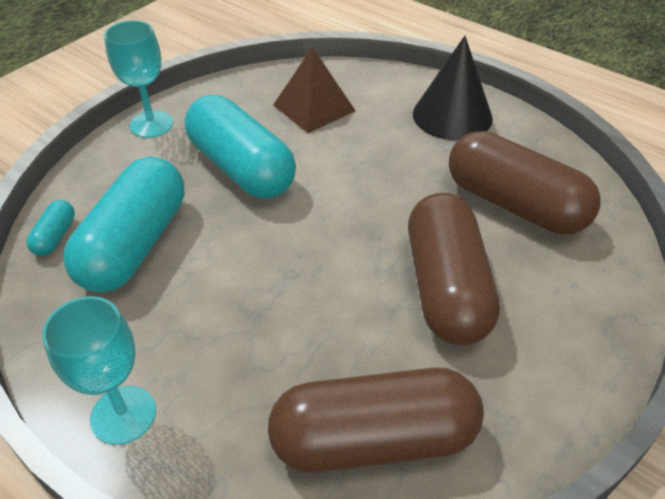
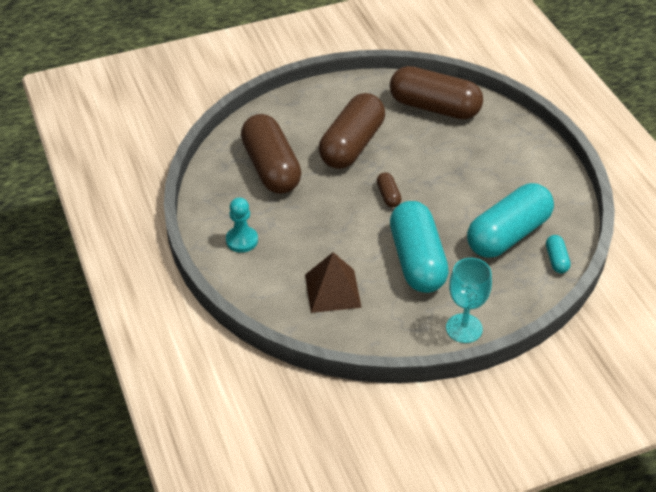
camera: 150 degrees left, 0 degrees up
(55, 236) = (556, 260): turquoise capsule -> turquoise capsule turned 45 degrees counterclockwise
(123, 415) = (539, 155): turquoise goblet -> none
(332, 231) = (388, 196): none -> brown capsule
(452, 115) = (242, 240): black cone -> turquoise pawn

